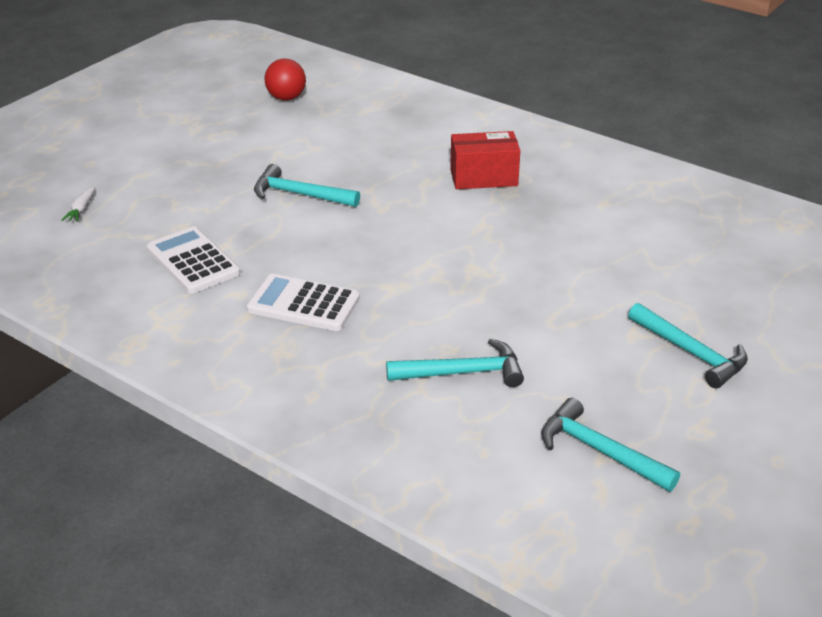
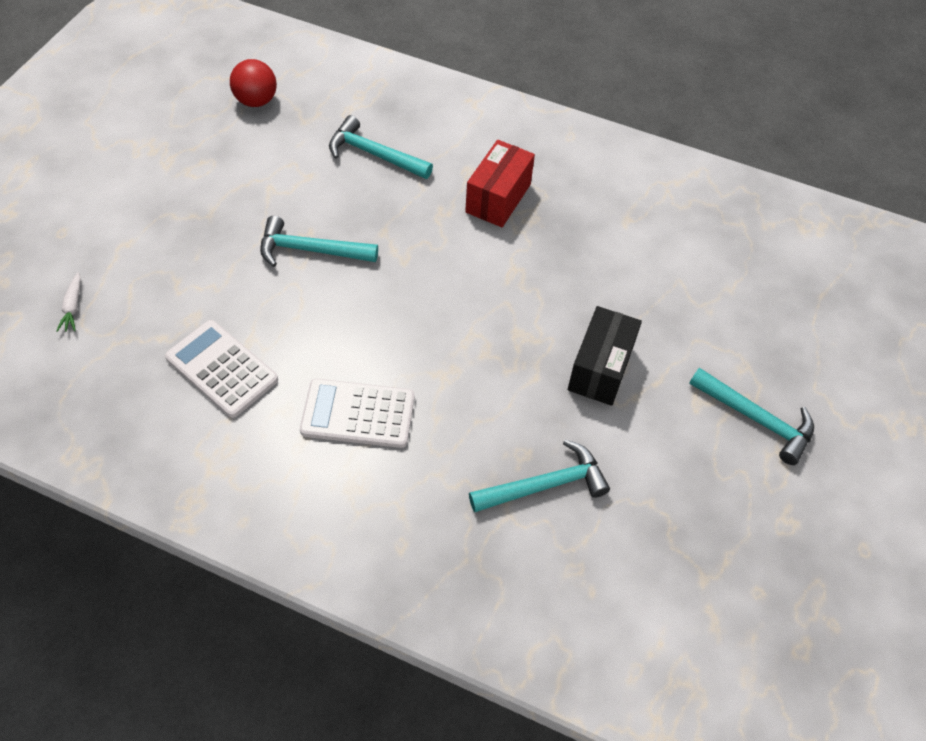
camera: 15 degrees left, 20 degrees up
(483, 177) = (498, 198): red box -> red box turned 45 degrees counterclockwise
(544, 300) = (600, 369): none -> black box
(600, 451) = (701, 568): turquoise hammer -> turquoise hammer (374, 154)

